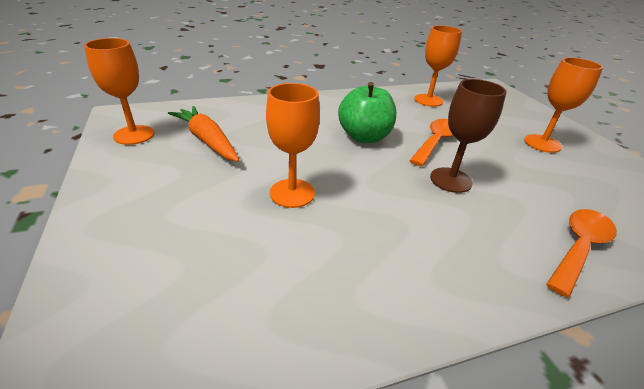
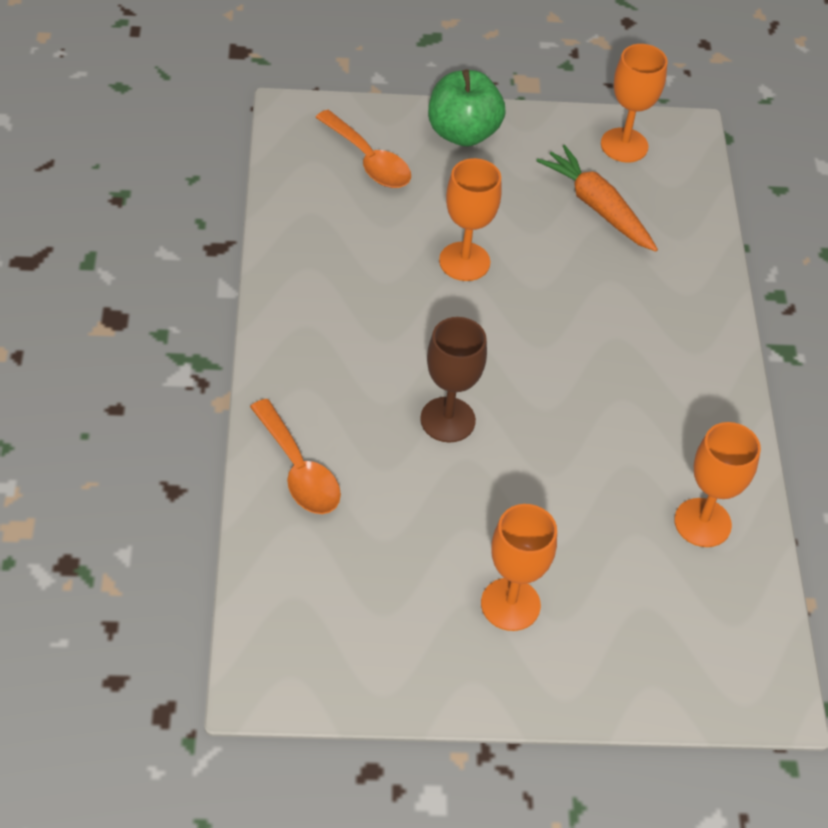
camera: 105 degrees right, 15 degrees up
(207, 141) = (597, 207): orange carrot -> orange carrot turned 105 degrees counterclockwise
(364, 137) = (577, 370): green apple -> green apple (462, 133)
(436, 142) = (546, 453): orange spoon -> orange spoon (368, 160)

